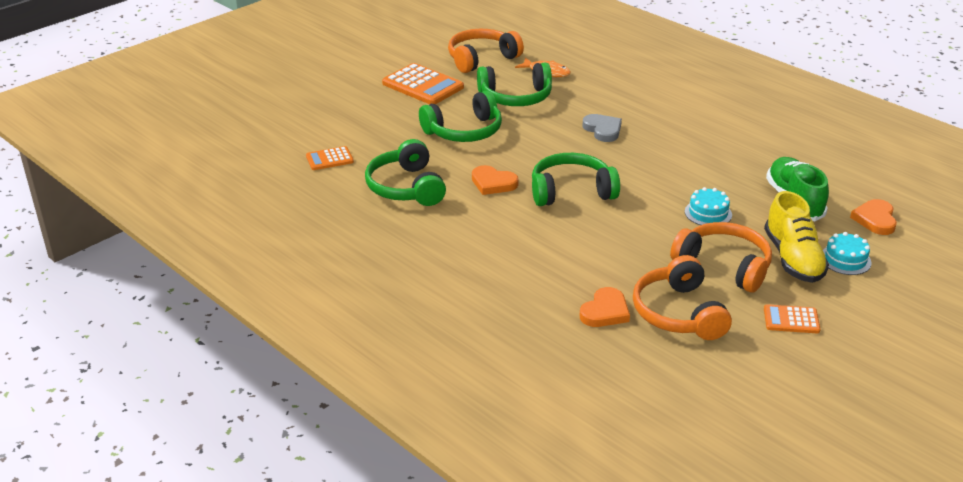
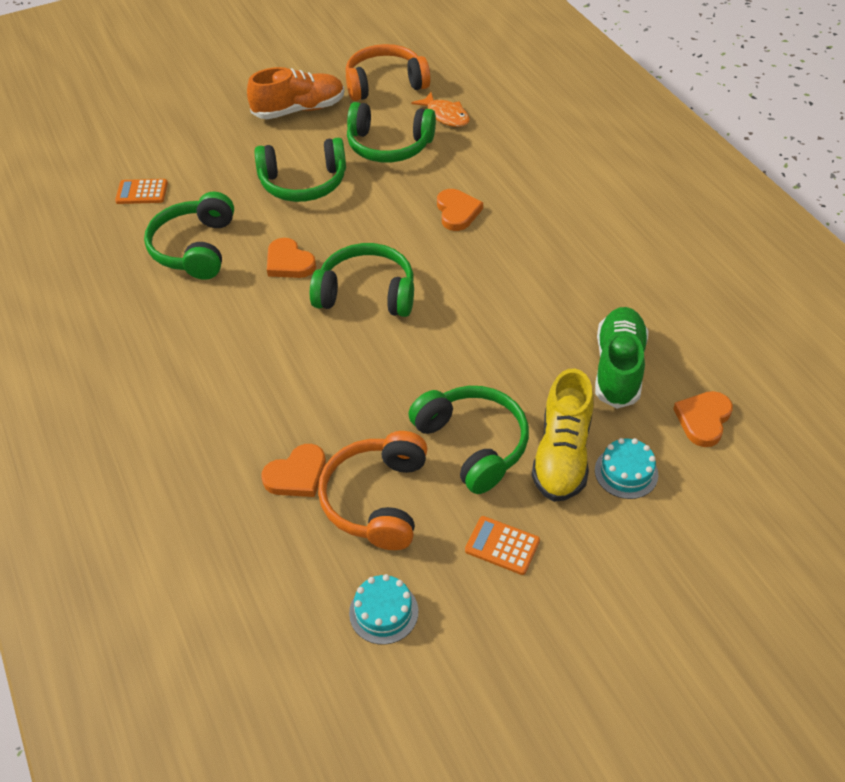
camera: 20 degrees right, 15 degrees up
(423, 85) = (299, 110): orange calculator -> orange shoe
(603, 130) = (457, 212): grey heart -> orange heart
(708, 213) = (503, 361): turquoise cake -> turquoise cake (383, 612)
(724, 266) = (473, 444): orange headphones -> green headphones

